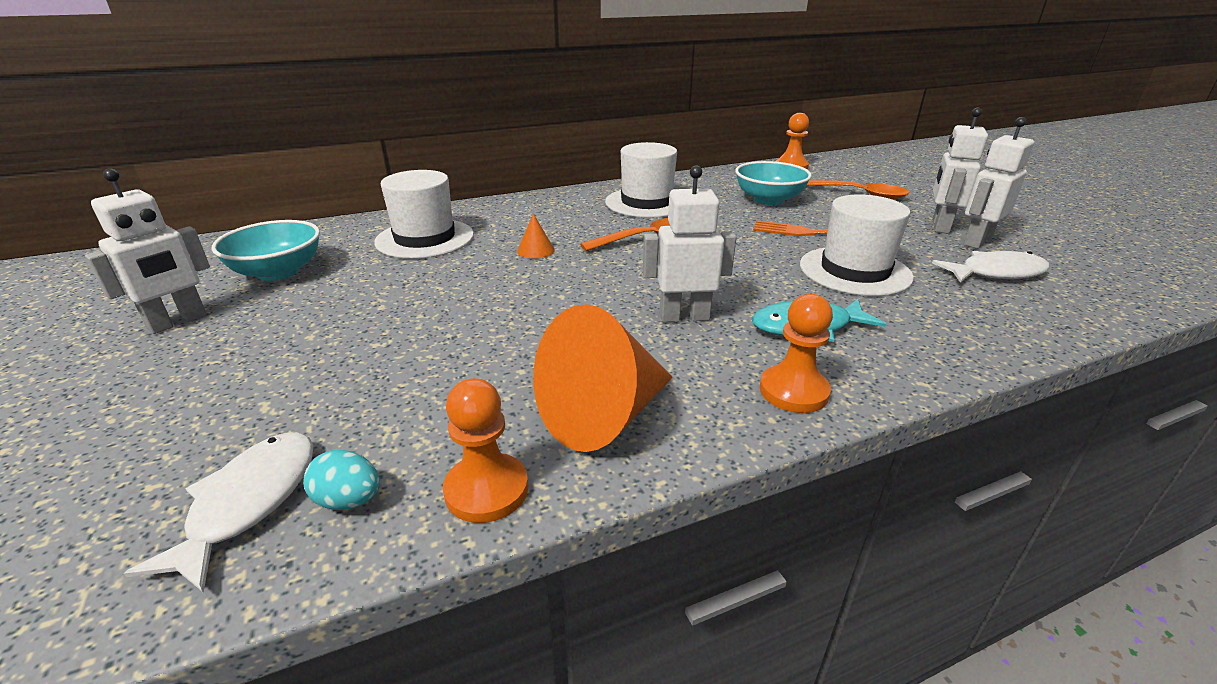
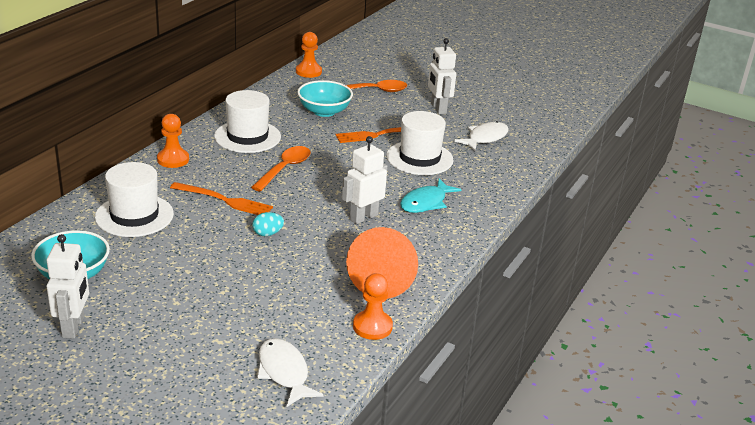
camera: 40 degrees left, 0 degrees up
(349, 500) = (324, 353): turquoise egg -> turquoise egg (267, 234)
(535, 250) = (225, 200): orange cone -> orange fork
(793, 391) = (447, 239): orange pawn -> orange pawn (173, 159)
(977, 241) = (463, 116): white robot -> none

